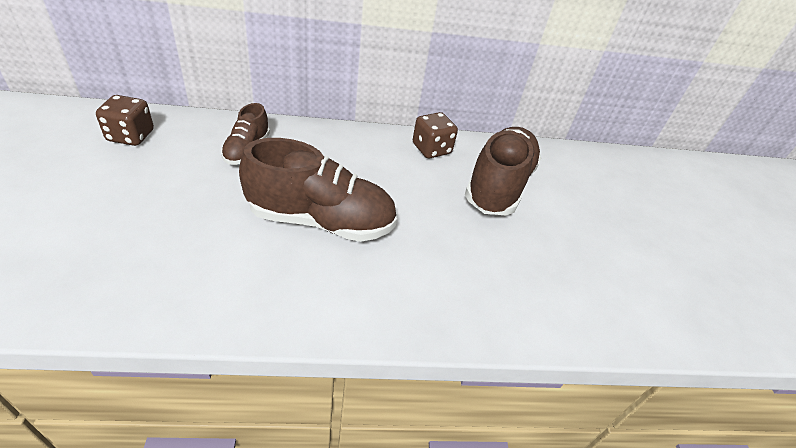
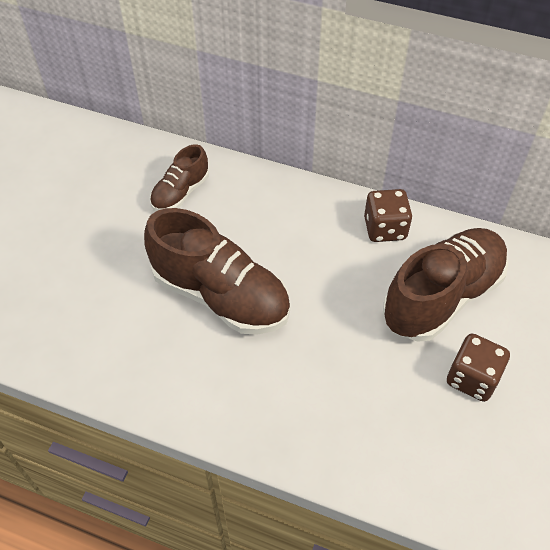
camera: 30 degrees right, 10 degrees up
(131, 136) = (79, 156): brown dice -> brown dice (472, 378)

